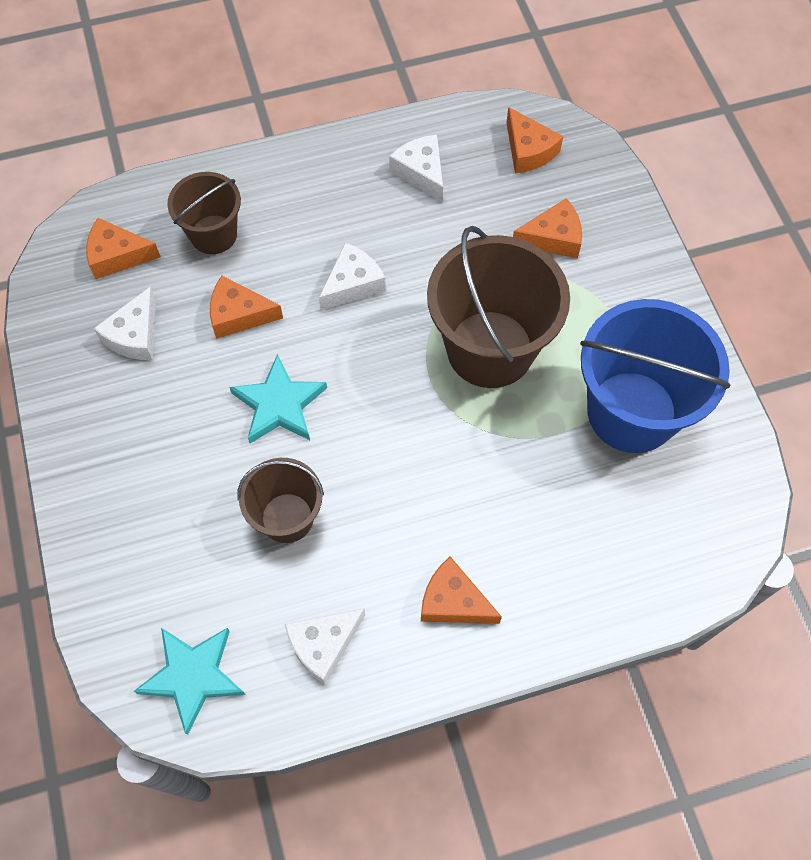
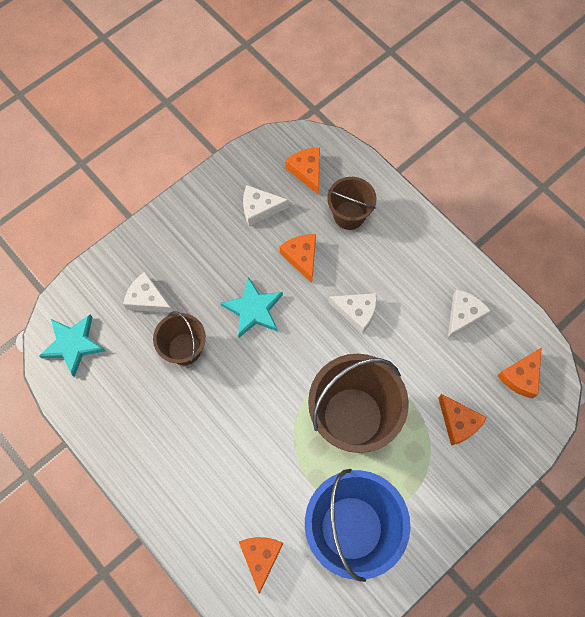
camera: 65 degrees right, 5 degrees up
(323, 645) = (118, 405): white cheese -> white cheese (147, 299)
(453, 601) = (173, 467): orange cheese -> orange cheese (261, 557)

